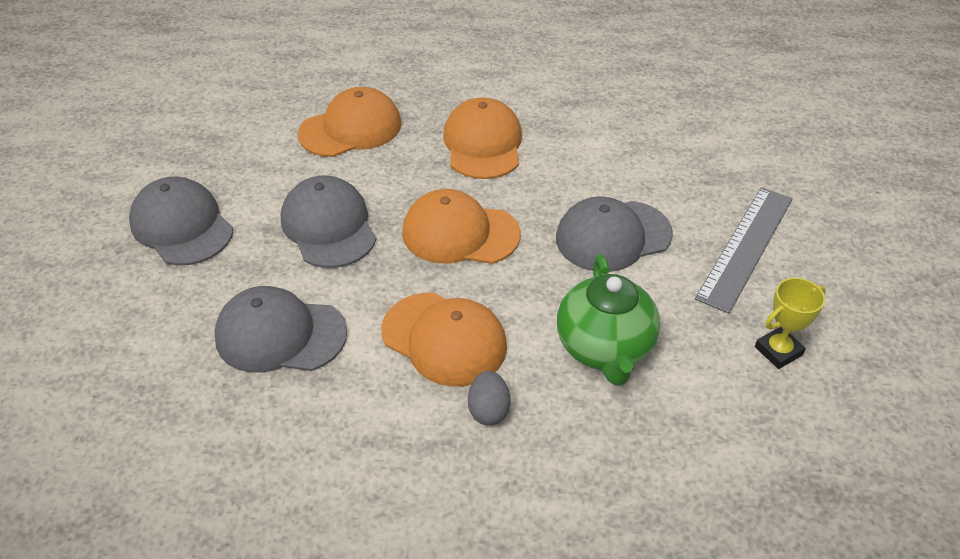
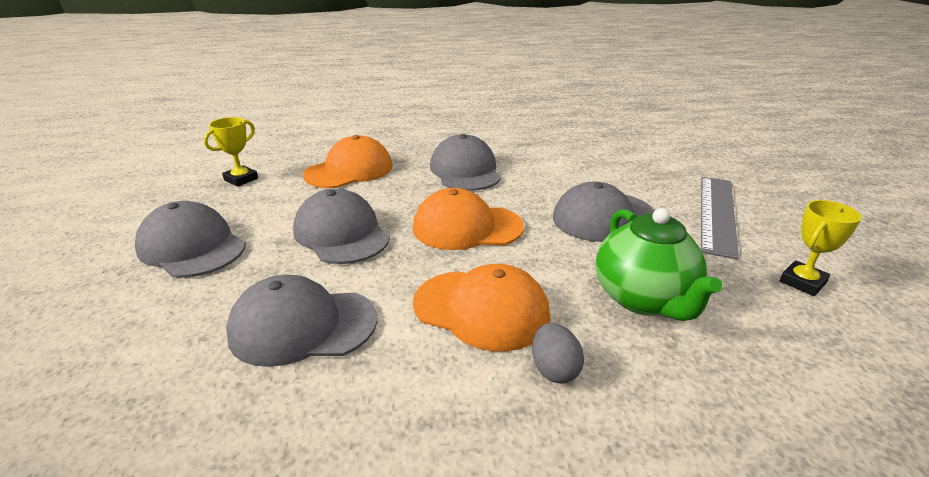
camera: 10 degrees left, 15 degrees down
(231, 130) = (241, 179): none -> yellow trophy
(483, 144) = (465, 171): orange cap -> grey cap

